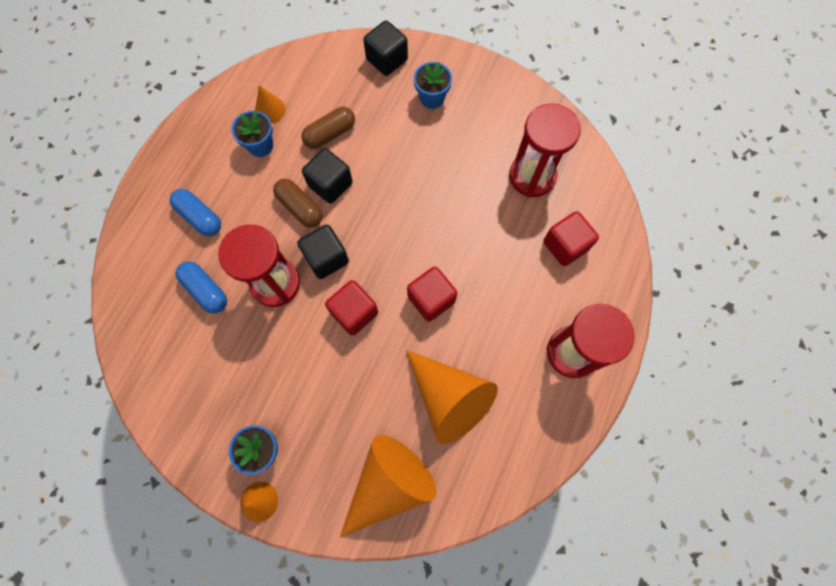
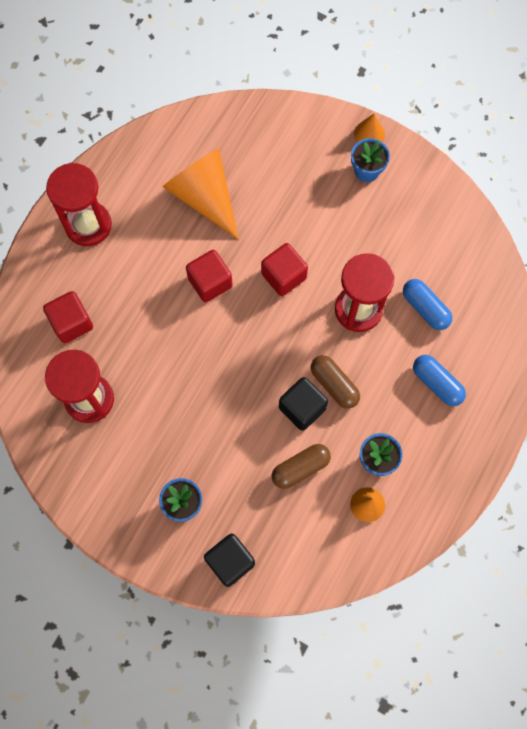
camera: 175 degrees left, 0 degrees up
(326, 258) = (308, 330): black cube -> none
(388, 483) = (262, 138): orange cone -> none

